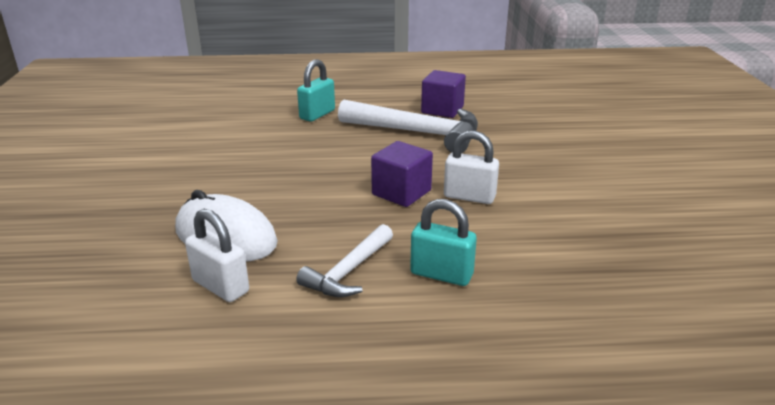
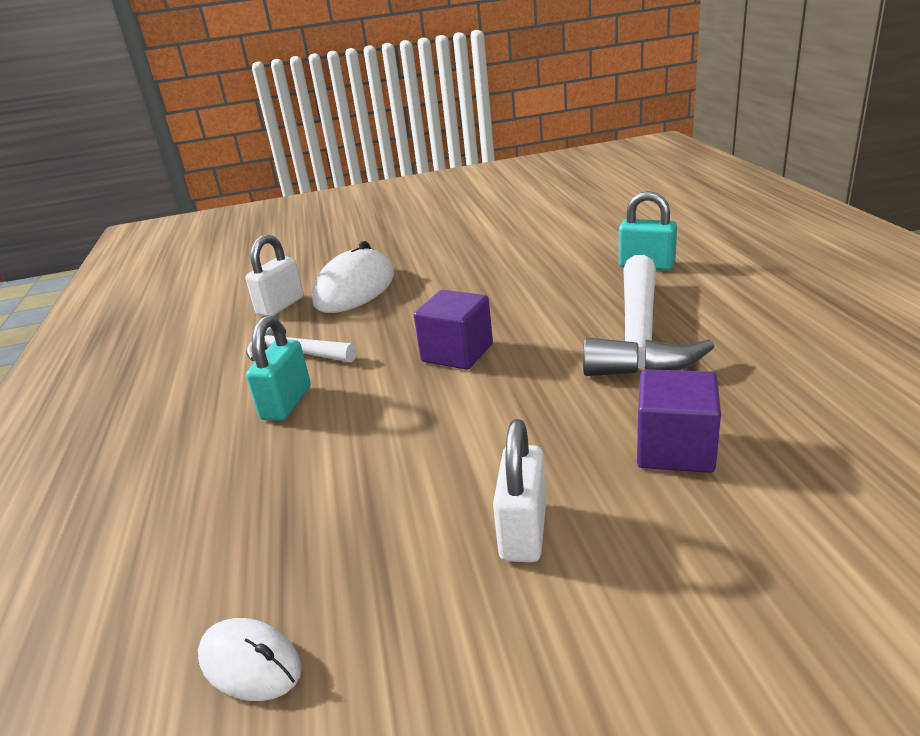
camera: 85 degrees right, 0 degrees up
(442, 110) = (746, 341): purple cube -> purple cube (675, 449)
(469, 197) = (460, 400): white padlock -> white padlock (523, 531)
(719, 277) = (250, 663): none -> white mouse

